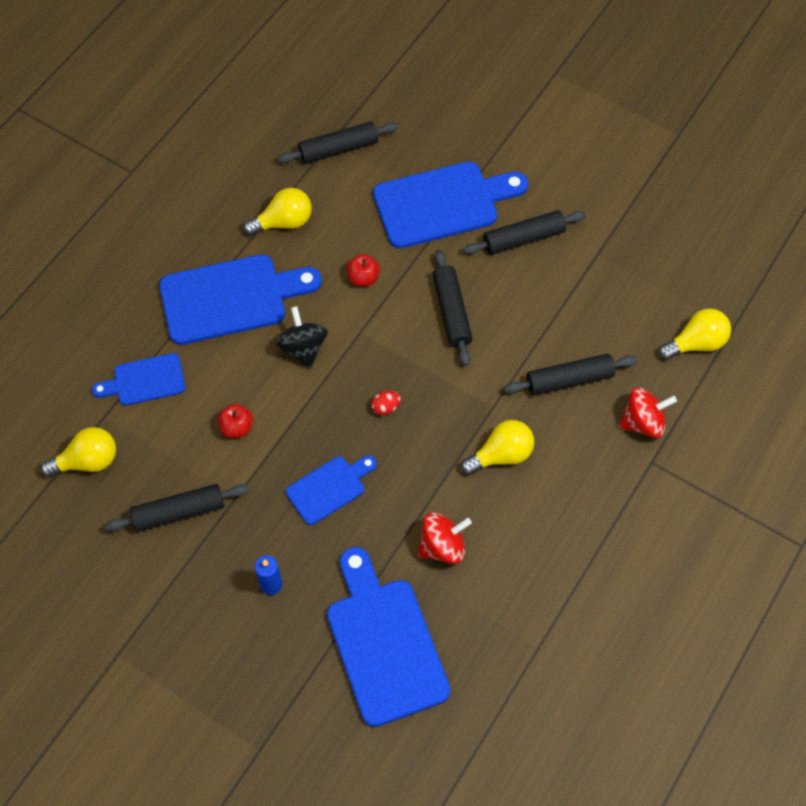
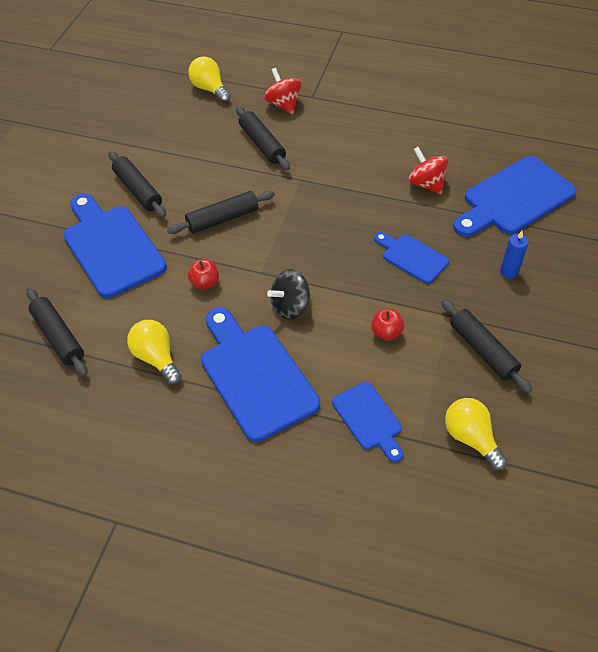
camera: 105 degrees left, 10 degrees down
(385, 407) = (326, 239): red egg -> none
(501, 455) = (339, 168): yellow light bulb -> none

